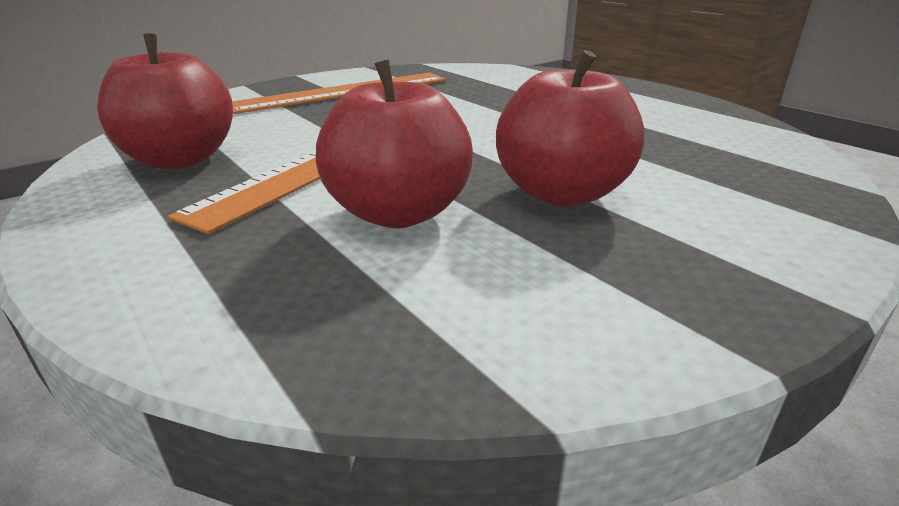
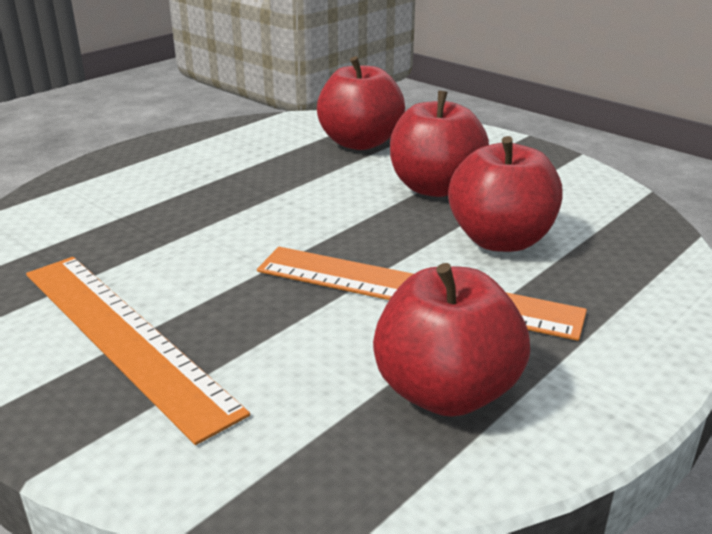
camera: 100 degrees left, 0 degrees up
(710, 164) = (360, 143): none -> red apple

